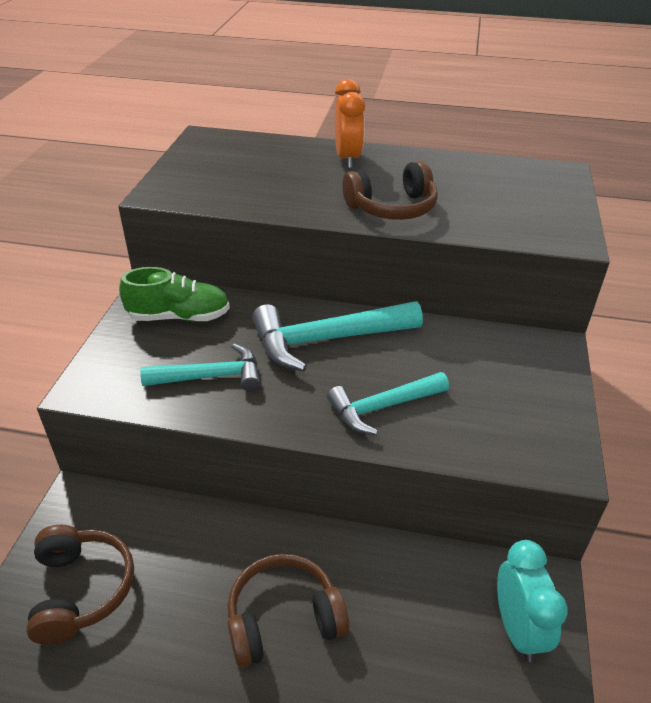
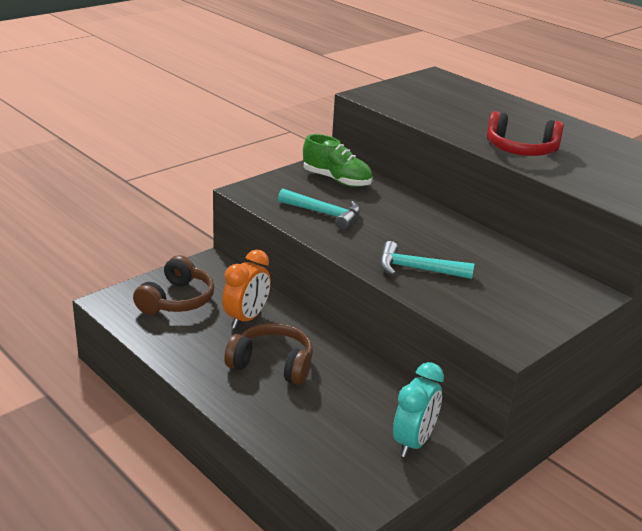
camera: 35 degrees right, 10 degrees down
(327, 340) = (421, 226): turquoise hammer -> none
(347, 159) = (527, 115): orange clock -> orange clock (246, 318)
(392, 208) = (521, 150): brown headphones -> red headphones

